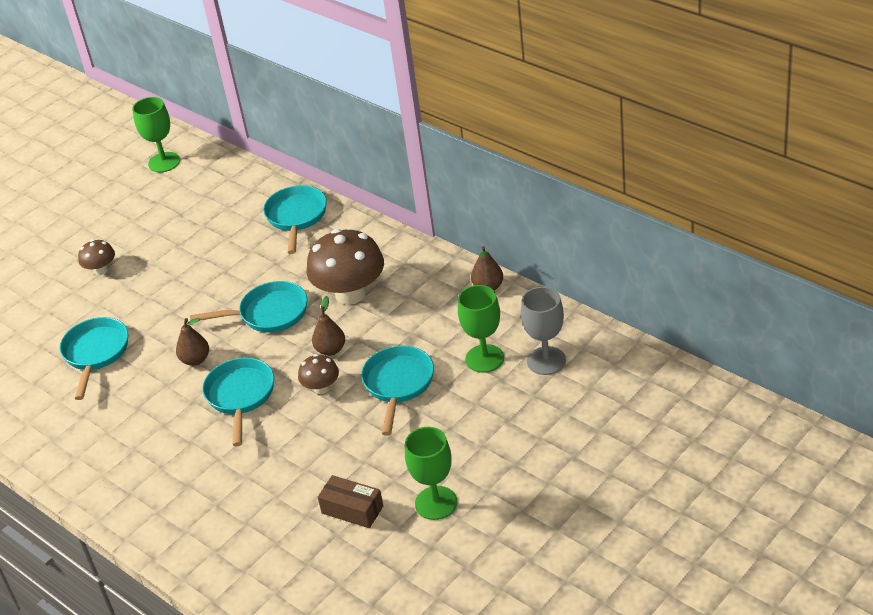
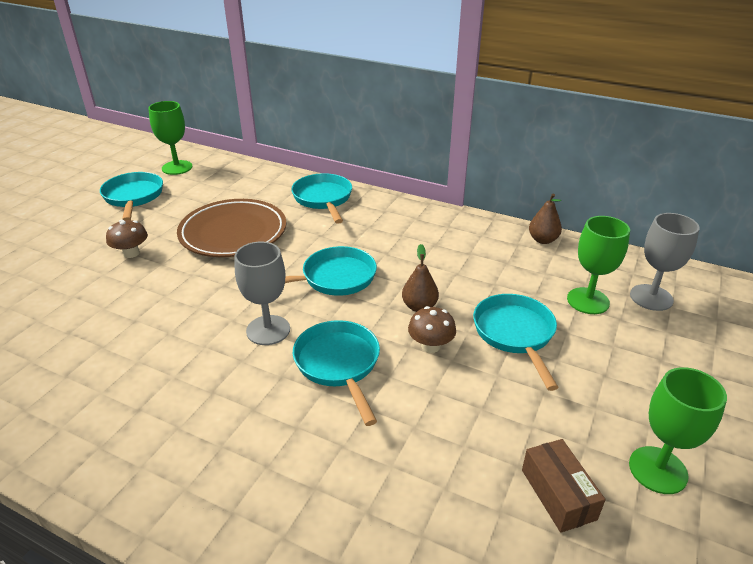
camera: 20 degrees left, 5 degrees down
(96, 353) = (142, 334): turquoise pan -> turquoise pan (133, 197)
(195, 360) = (268, 330): brown pear -> grey goblet
(196, 254) = (233, 233): none -> brown plate
(350, 294) = (411, 255): brown mushroom -> none
(352, 509) = (558, 494): brown box -> brown box turned 60 degrees clockwise

